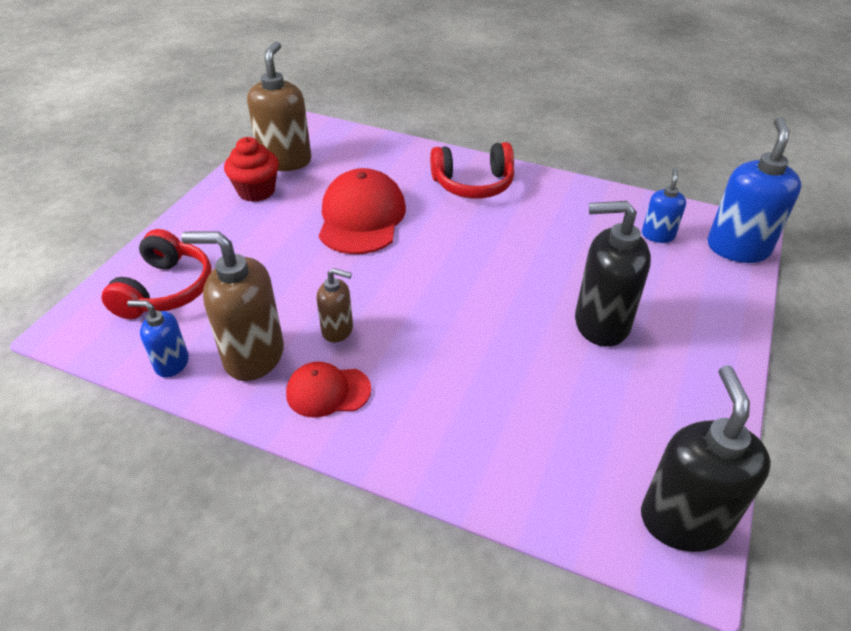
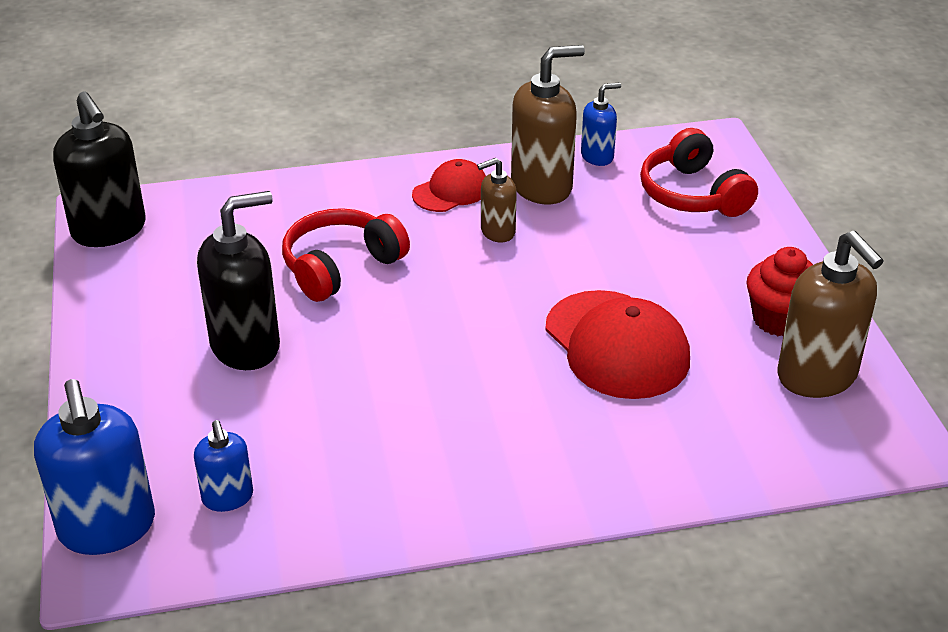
camera: 145 degrees right, 5 degrees down
(473, 184) = (537, 462): red headphones -> red headphones (340, 267)

